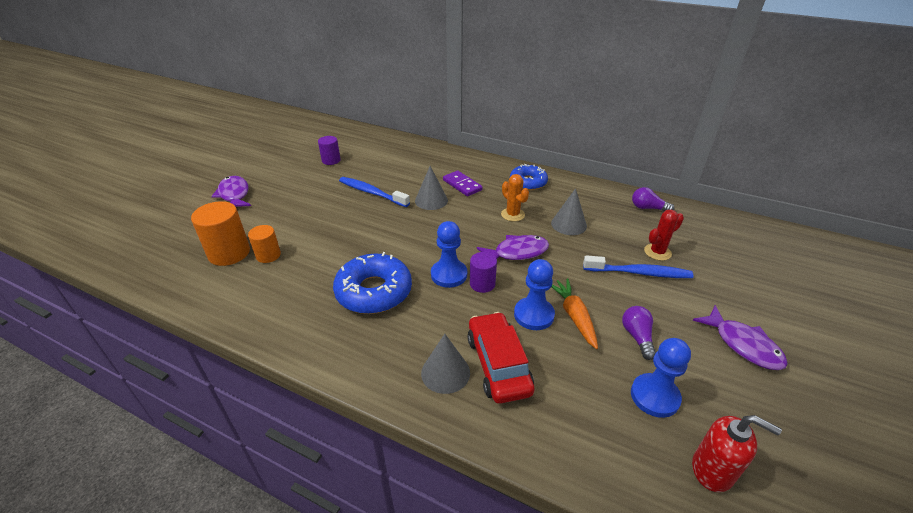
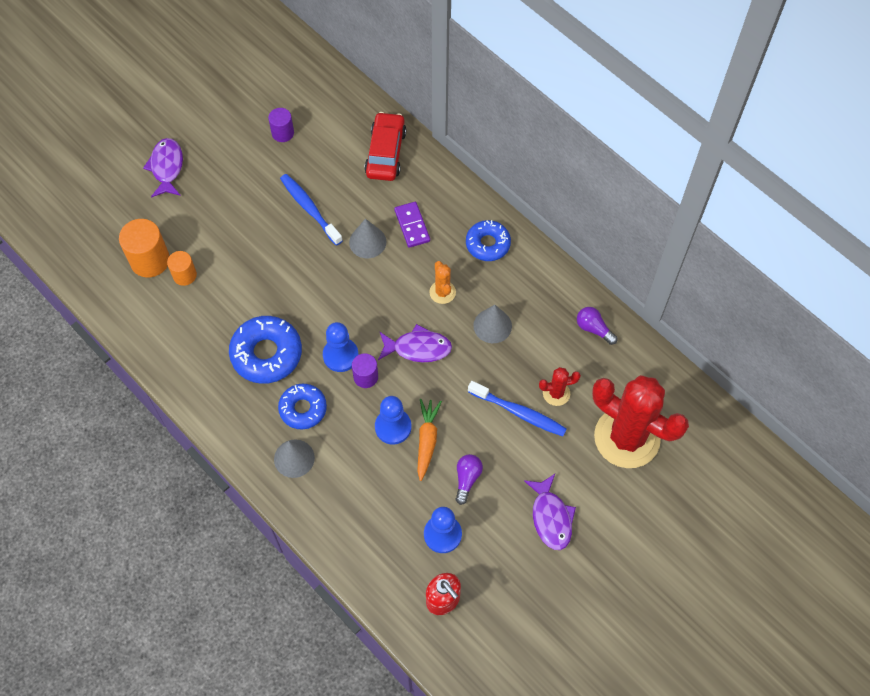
camera: 20 degrees right, 25 degrees up
(433, 325) = (303, 409): none -> blue donut
(498, 364) = (338, 465): red car -> red car (386, 153)
(742, 265) = (627, 437): none -> red cactus

